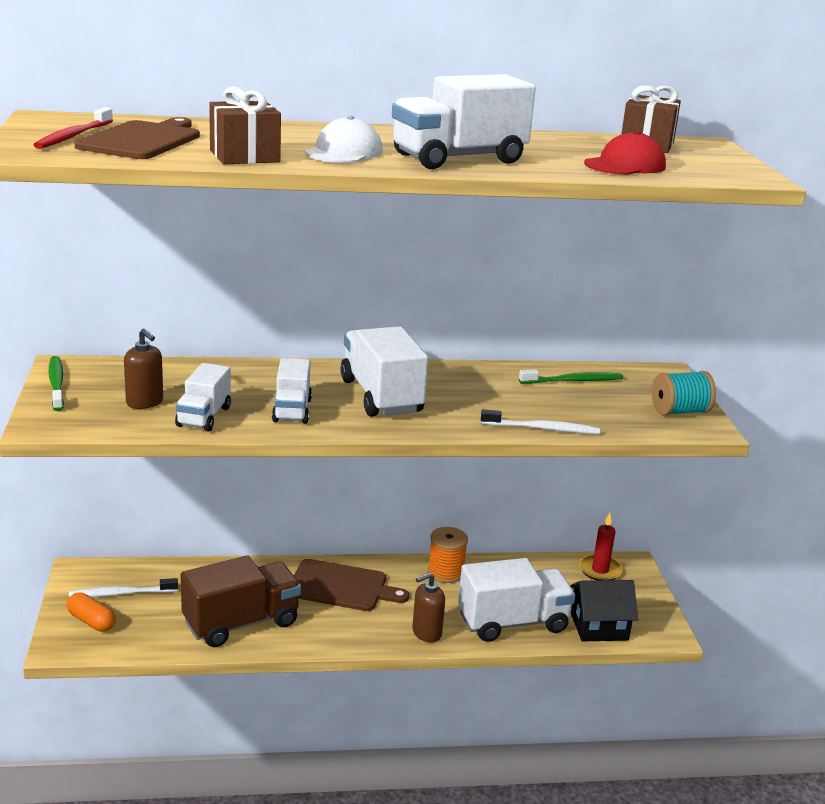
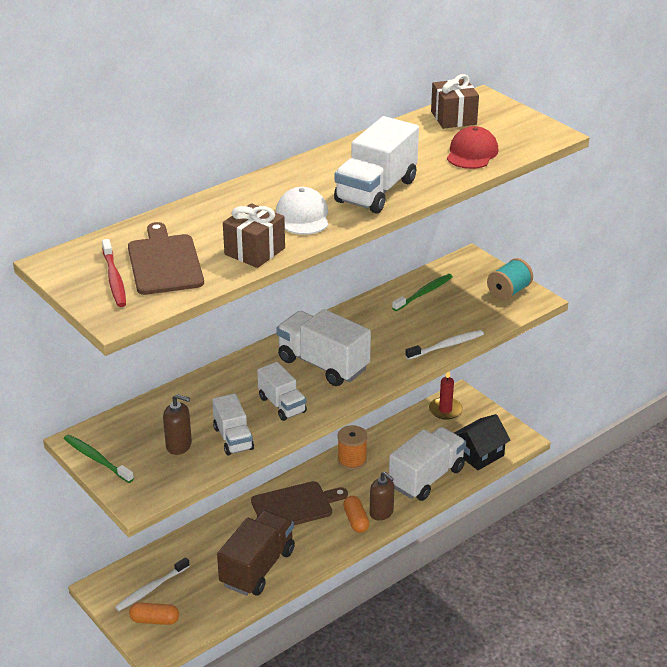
camera: 30 degrees left, 10 degrees up
(390, 627) = (356, 520): none -> orange capsule
(426, 633) = (381, 513): brown soap dispenser -> brown soap dispenser turned 75 degrees counterclockwise

